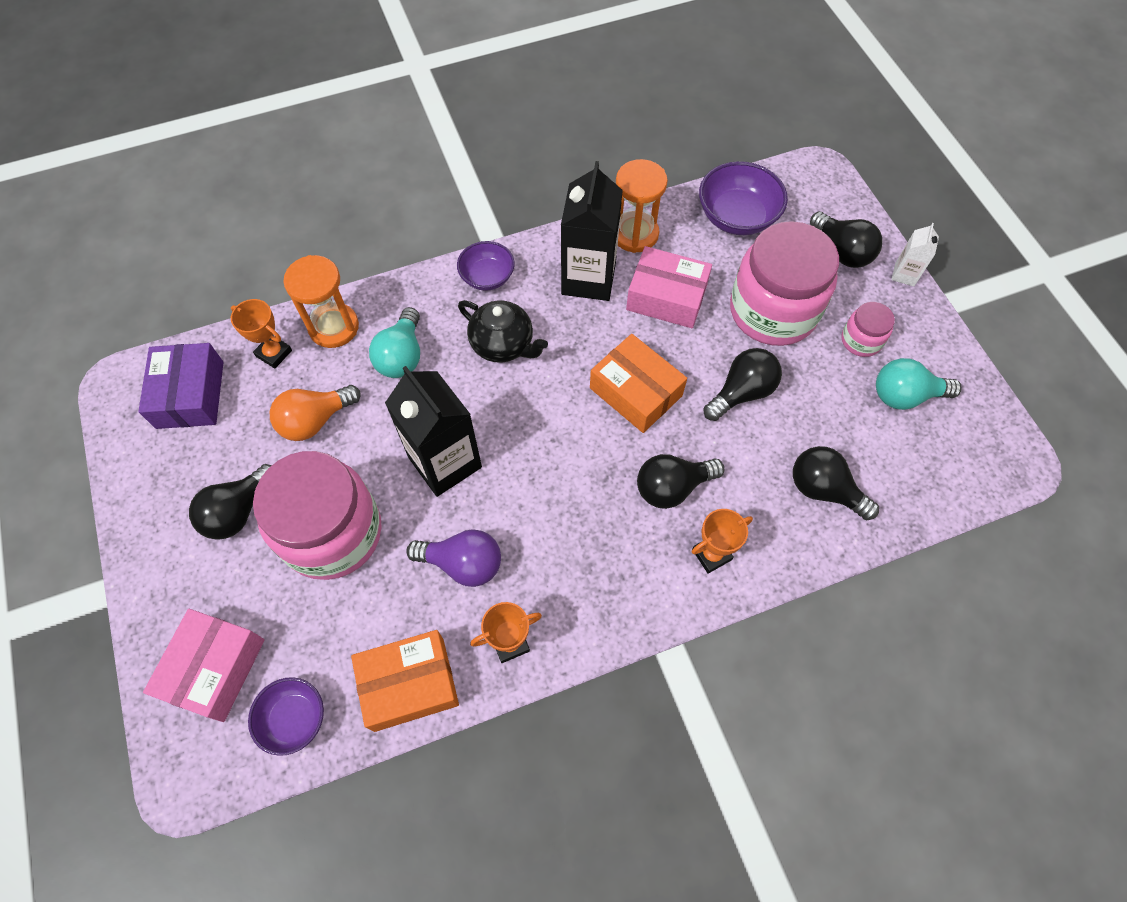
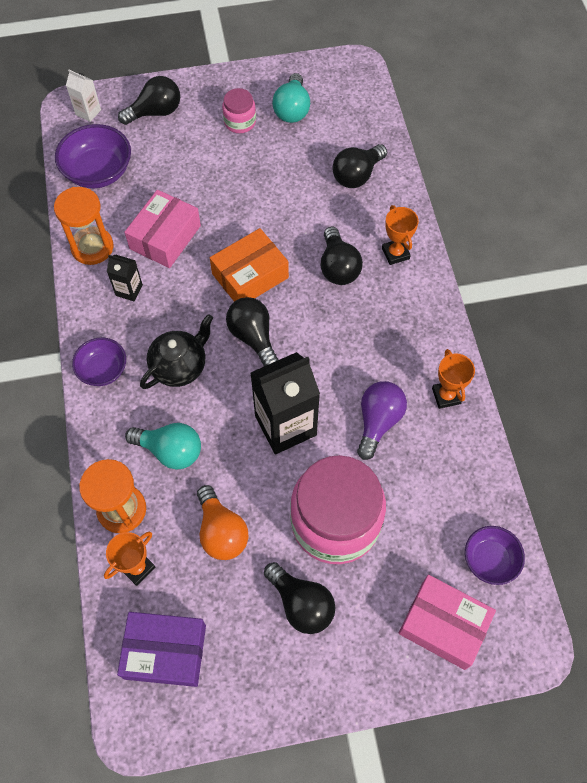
camera: 80 degrees left, 0 degrees up
(409, 684) = (470, 471): orange box -> none
(588, 278) = (129, 290): black carton -> black carton, size x0.48
(742, 392) = (267, 206): black light bulb -> black light bulb (253, 337)
(773, 311) = (199, 169): pink jar -> none
(904, 274) = (188, 81): white carton -> white carton (88, 112)

